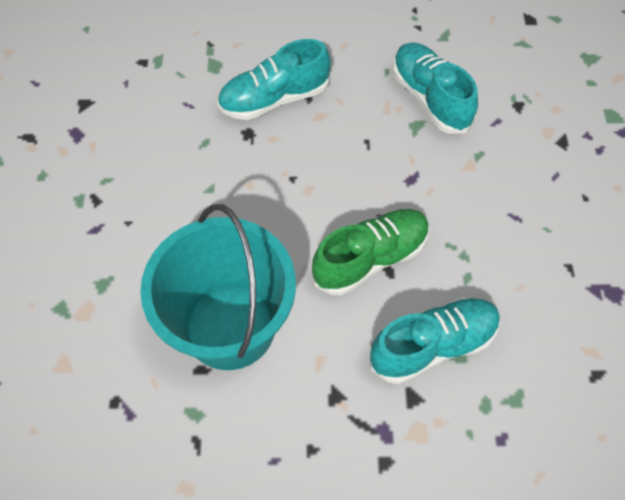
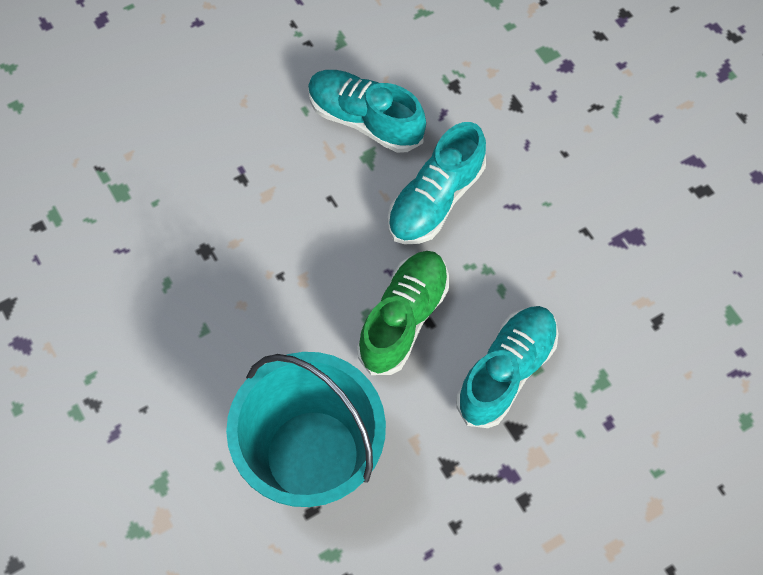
camera: 30 degrees left, 5 degrees up
(274, 99) = (208, 198): turquoise shoe -> turquoise shoe (435, 199)

